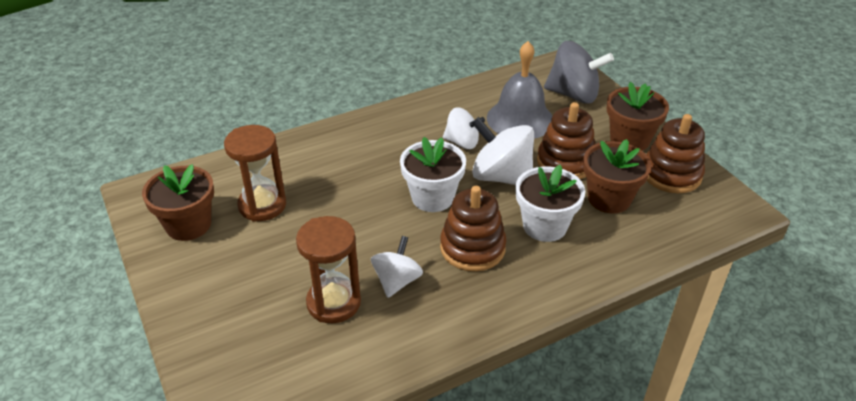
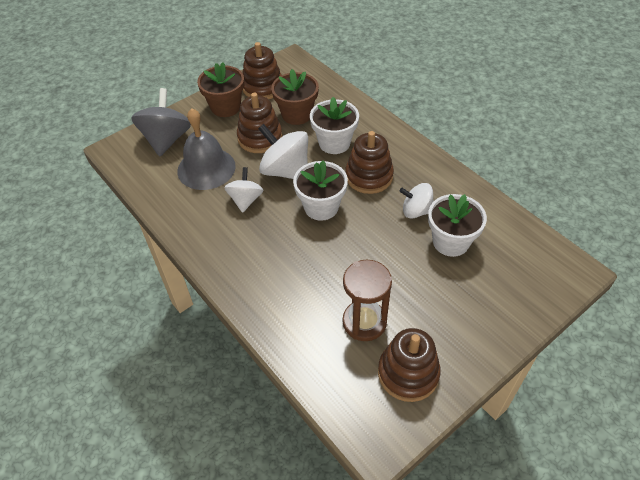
camera: 100 degrees left, 10 degrees up
(188, 225) = (408, 373): brown flower pot -> brown stacking toy
(334, 303) = (451, 242): brown hourglass -> white flower pot
(501, 177) = (285, 171): white spinning top -> white spinning top turned 105 degrees clockwise

